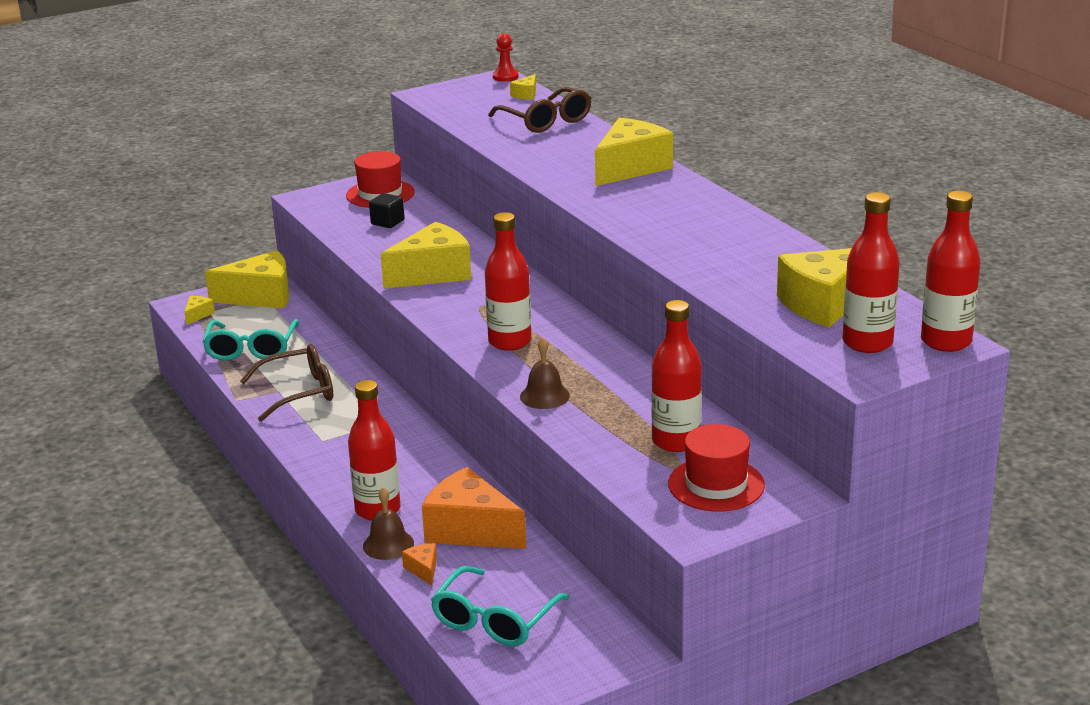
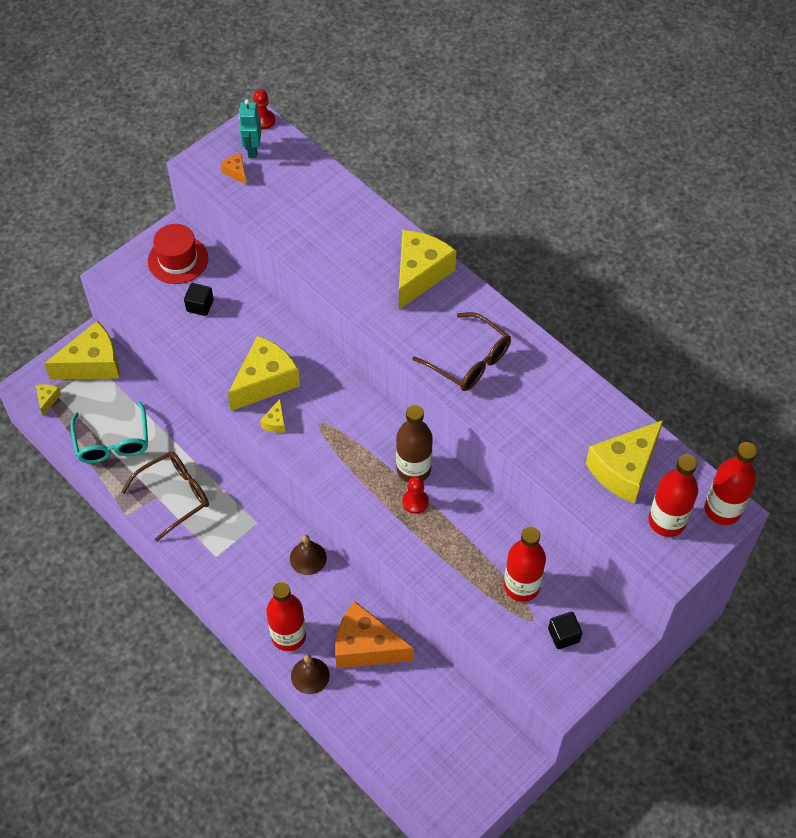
camera: 15 degrees left, 30 degrees up
(423, 569) = (345, 699): orange cheese -> orange cheese (236, 172)
(485, 91) = (252, 150): none -> turquoise robot
(494, 620) = (414, 746): turquoise glasses -> none
(510, 342) = (359, 473): red bottle -> none
(526, 95) = (292, 152): yellow cheese -> yellow cheese (275, 422)
(544, 396) = (408, 544): brown bell -> brown bell (308, 558)
(546, 121) = (324, 200): brown glasses -> brown glasses (469, 361)
(568, 367) = (415, 502): none -> red pawn
(577, 345) = (413, 469): none -> brown bottle
(716, 484) = (563, 635): red hat -> black cube

